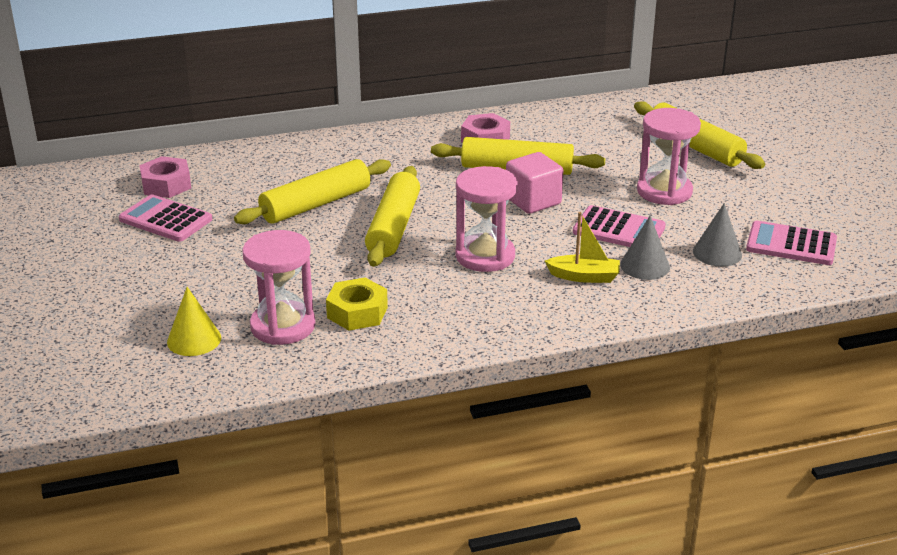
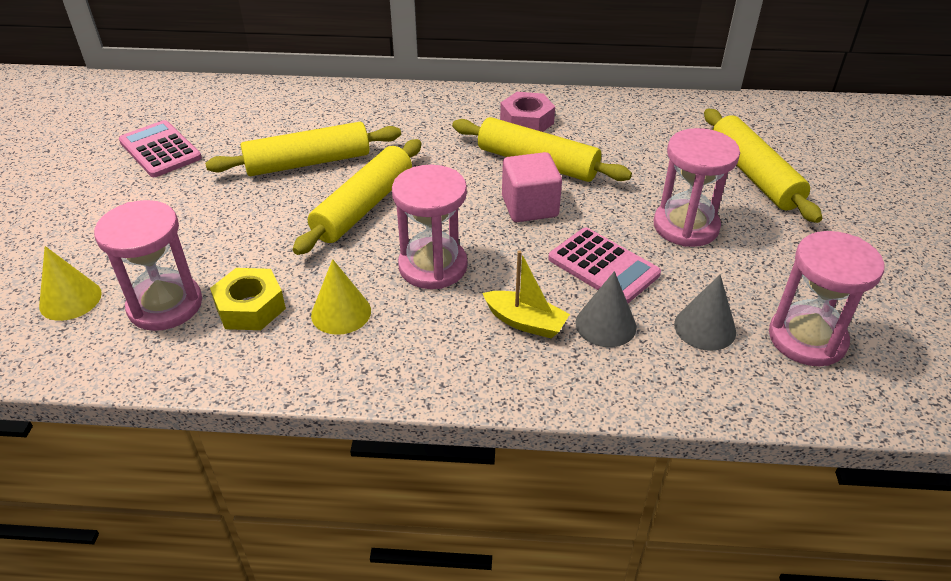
camera: 20 degrees right, 10 degrees up
(166, 185) = (191, 112): pink nut -> none
(435, 300) = (341, 312): none -> yellow cone
(791, 245) = (807, 339): pink calculator -> pink hourglass

